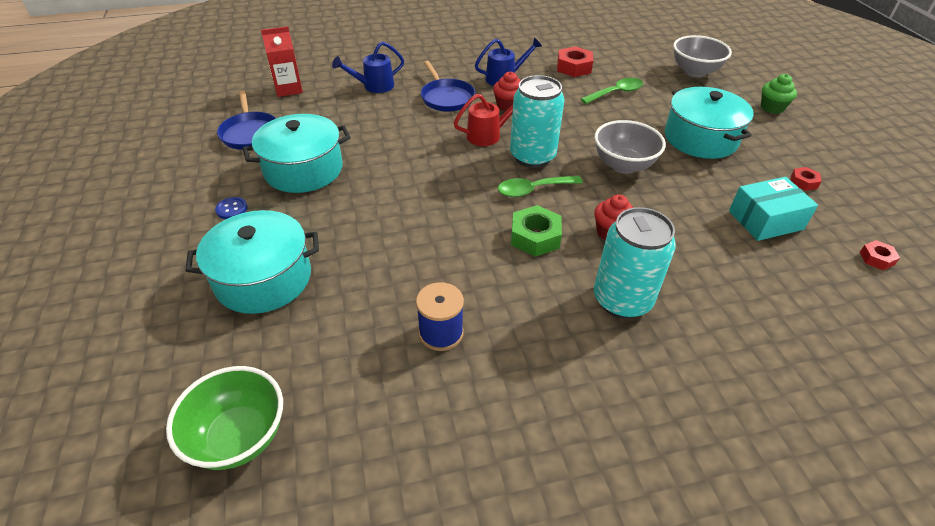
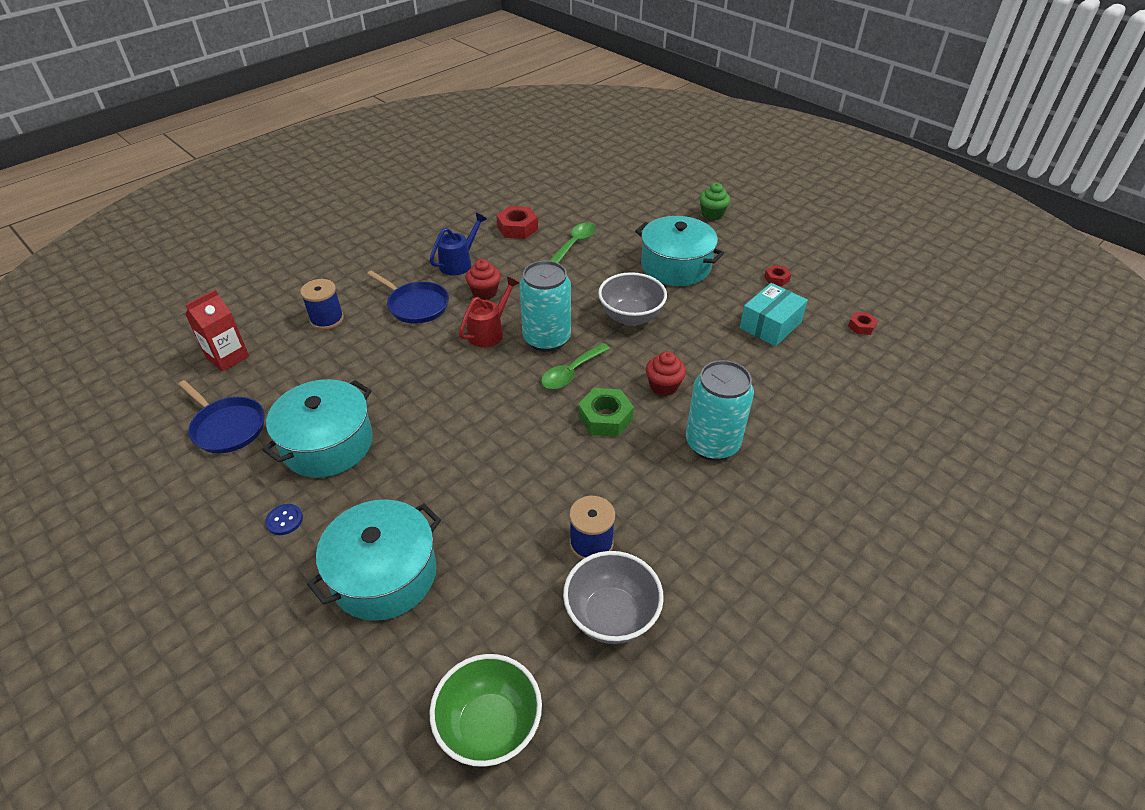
camera: 30 degrees left, 0 degrees up
(374, 86) = (327, 319): blue watering can -> blue spool
(694, 71) = (628, 197): grey bowl -> grey bowl (611, 615)

